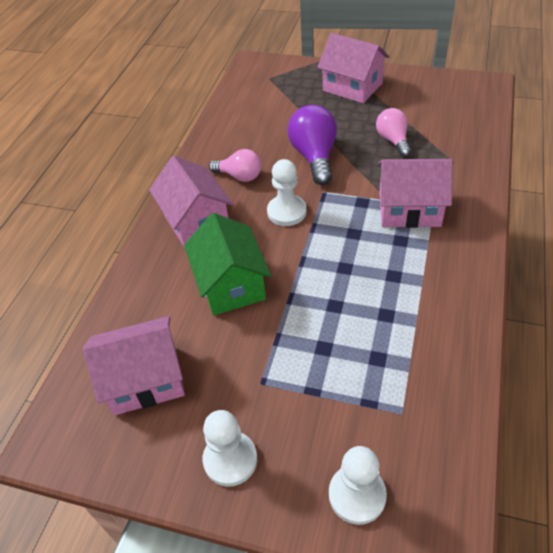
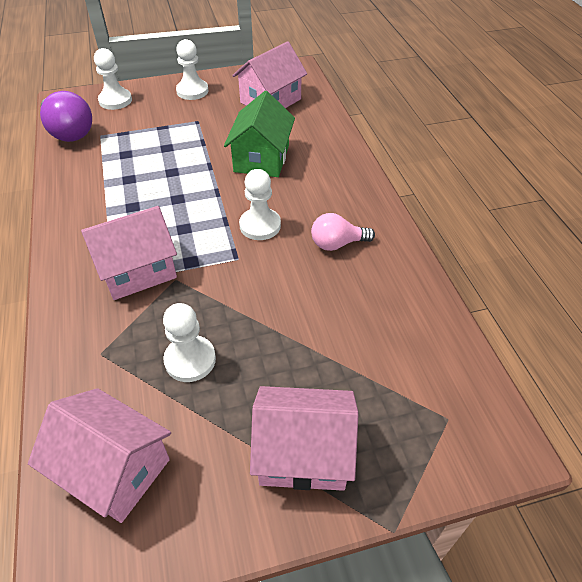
camera: 145 degrees right, 0 degrees up
(196, 222) = (334, 189): pink house -> pink house (114, 469)
(231, 284) = (261, 159): green house -> green house turned 60 degrees clockwise
(314, 157) = (275, 297): purple light bulb -> purple light bulb (69, 132)
(393, 140) = (190, 360): pink light bulb -> white pawn

